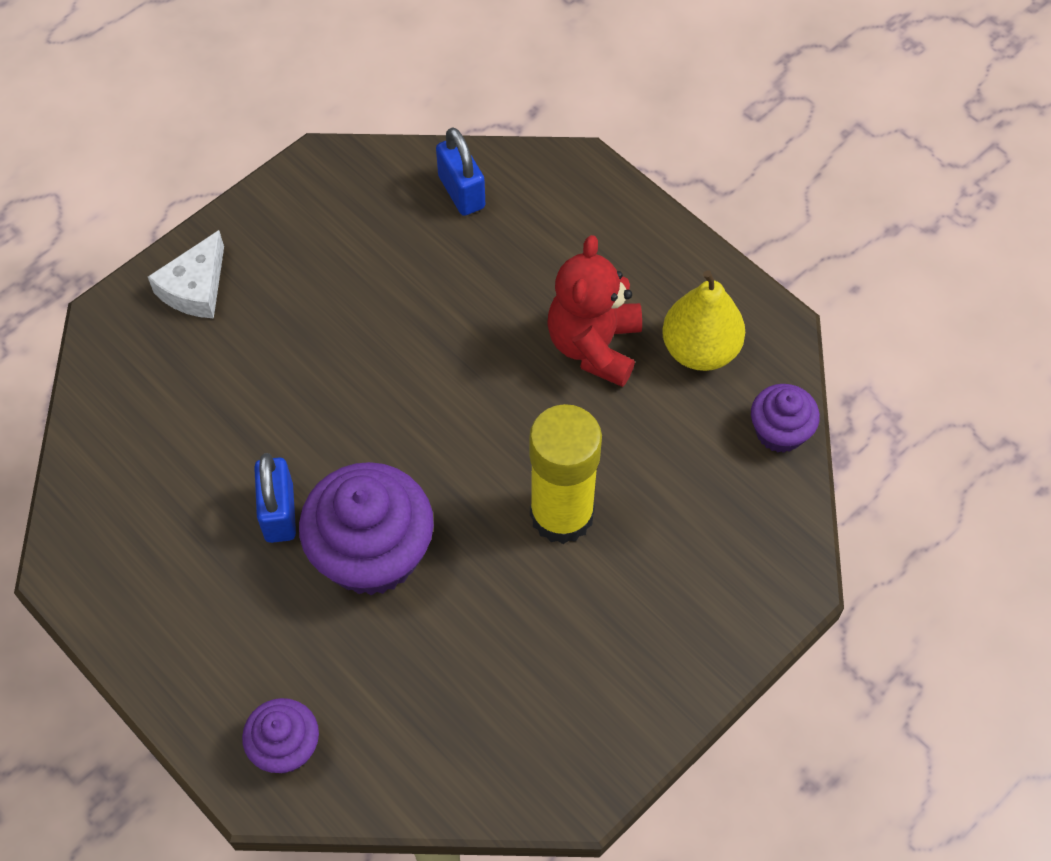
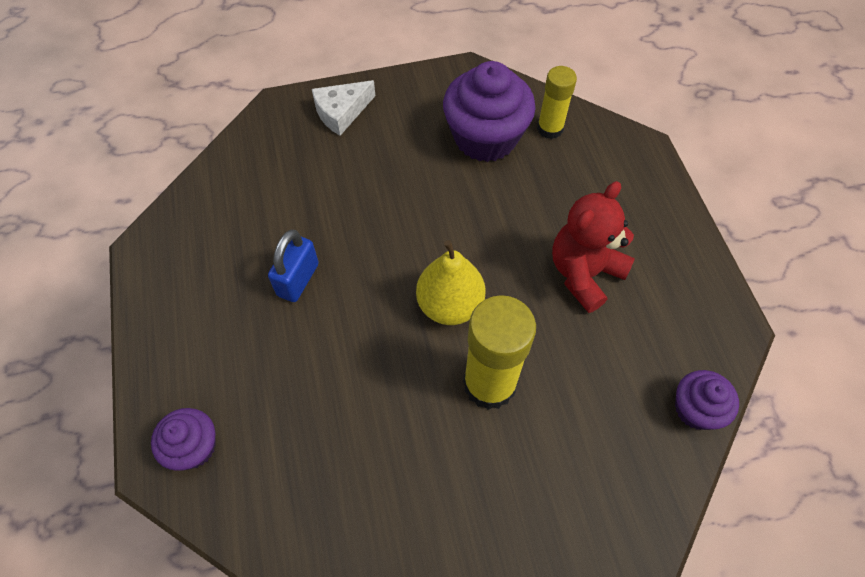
camera: 30 degrees right, 0 degrees up
(372, 553) = (340, 340): purple cupcake -> purple cupcake (485, 137)
(461, 192) = (550, 128): blue padlock -> yellow glue stick
(700, 350) = (664, 315): yellow pear -> yellow pear (450, 305)

